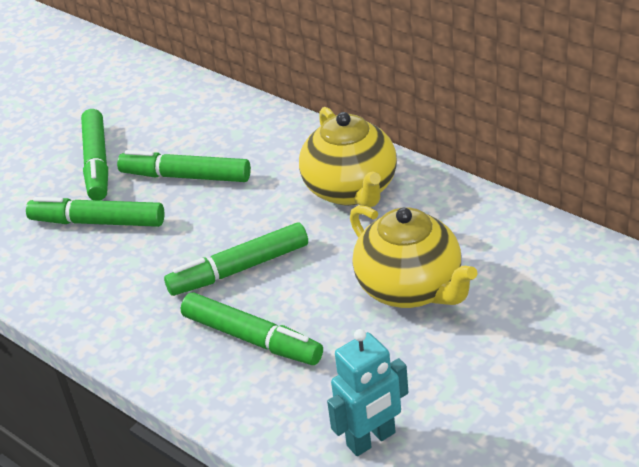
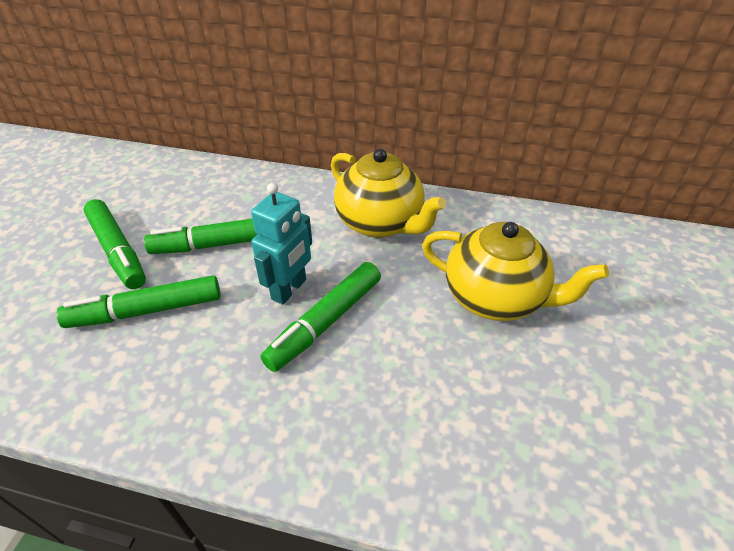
camera: 30 degrees left, 5 degrees up
(252, 338) = (385, 395): green marker -> none
(371, 440) = (584, 475): turquoise robot -> turquoise robot (289, 289)

